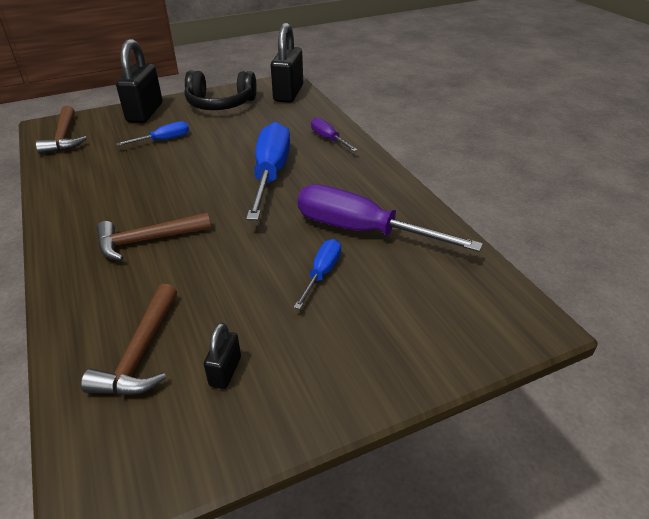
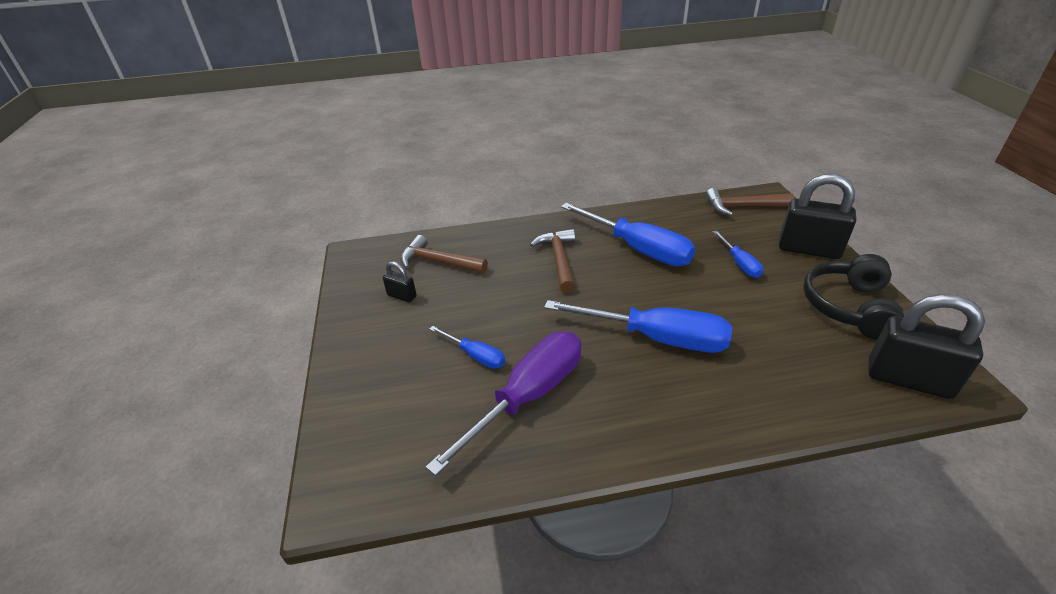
camera: 105 degrees right, 0 degrees up
(132, 190) = (638, 249): none -> blue screwdriver
(328, 139) = (748, 403): purple screwdriver -> none

